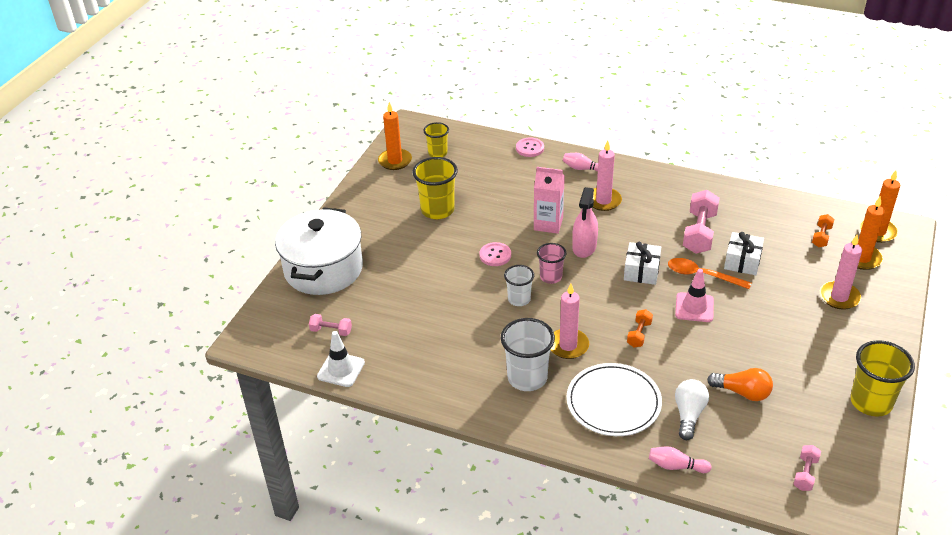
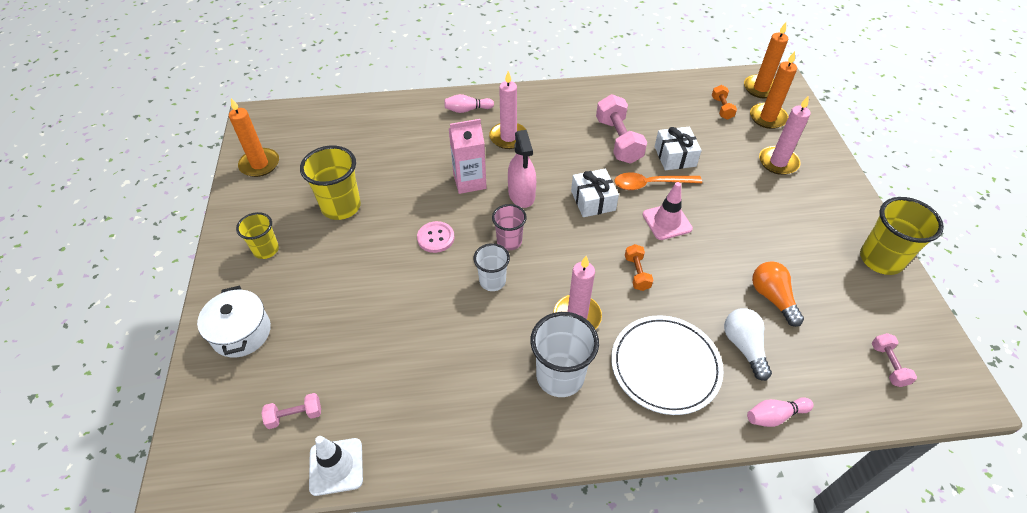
camera: 30 degrees left, 10 degrees up
(323, 269) = (241, 333): white pot -> white pot, size x0.57
(437, 153) = (304, 140): yellow cup -> yellow cup (266, 250)
(530, 148) = (400, 104): pink button -> none
(742, 392) = (772, 298): orange light bulb -> orange light bulb turned 105 degrees counterclockwise

